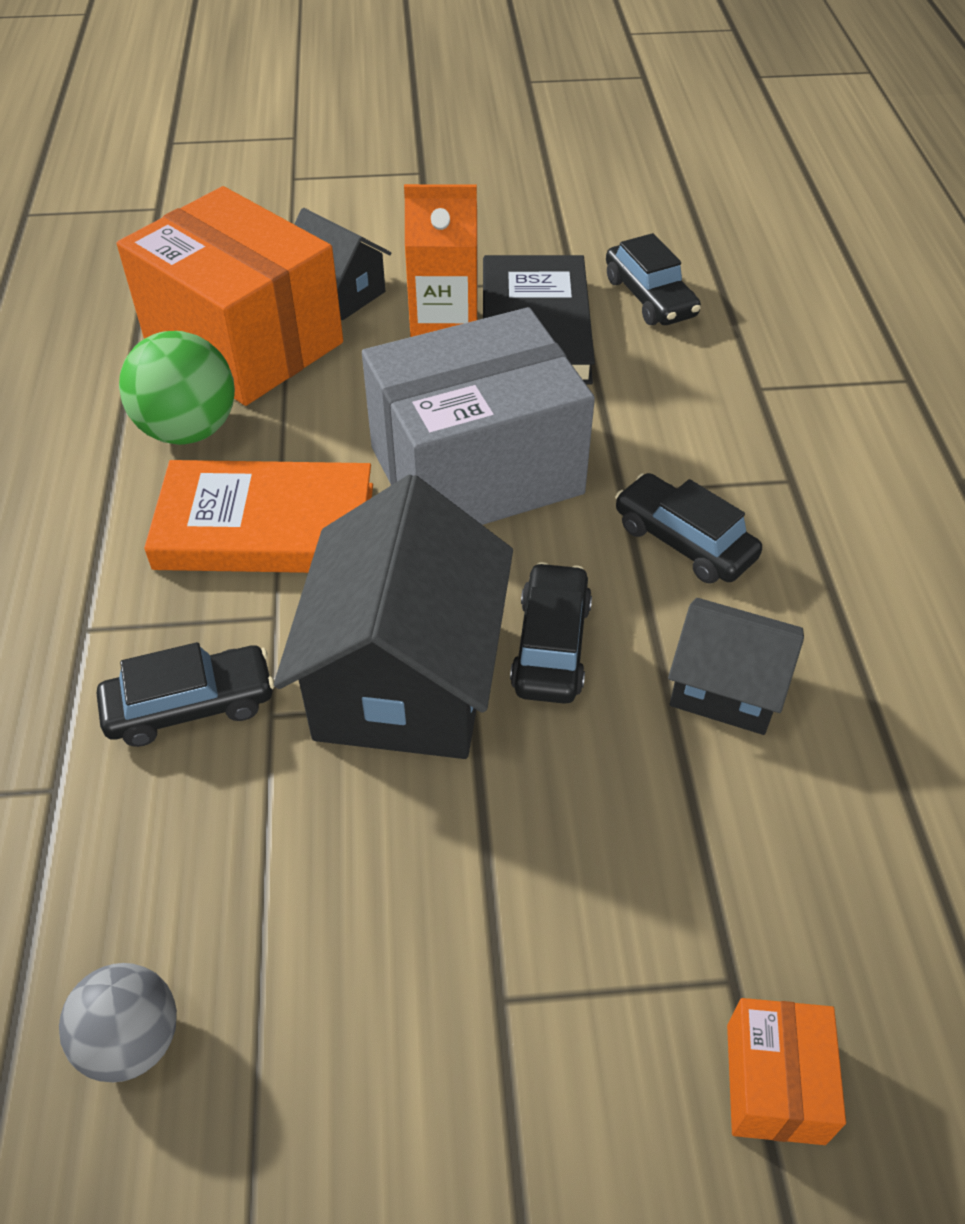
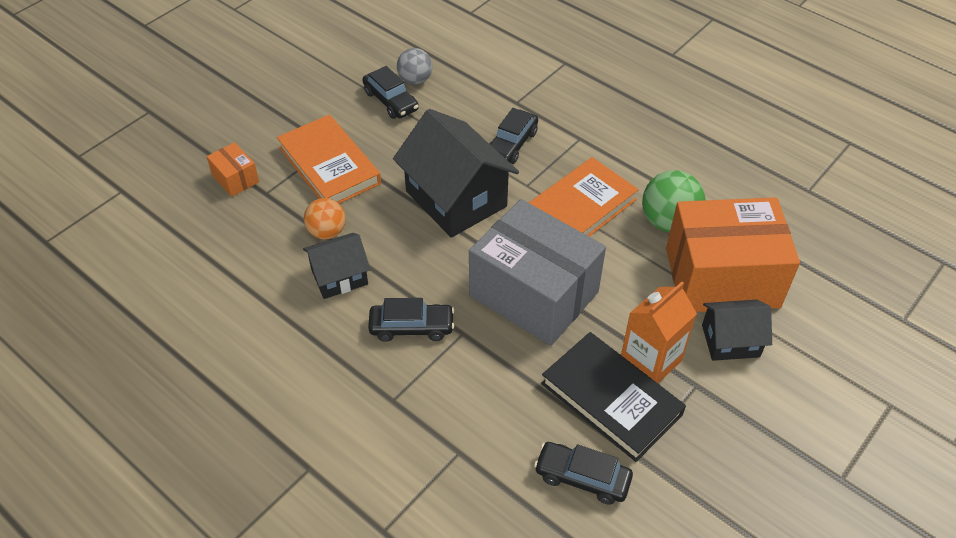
camera: 135 degrees right, 0 degrees up
(476, 470) = (533, 294): grey box -> grey box turned 75 degrees counterclockwise
(547, 942) = (329, 165): none -> orange book
(551, 645) = (419, 245): black car -> black car (391, 101)
(680, 786) = (327, 232): none -> orange ball

